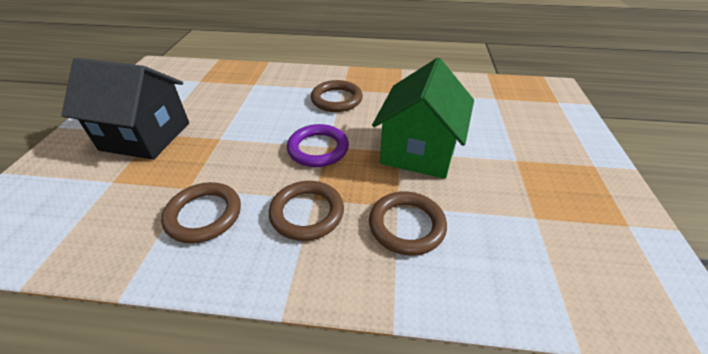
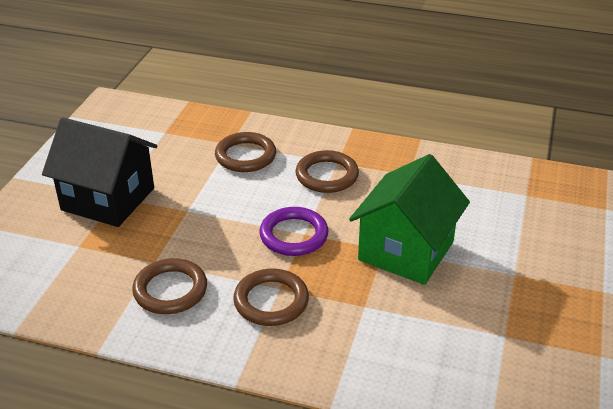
camera: 10 degrees right, 5 degrees down
(406, 225) = (368, 325): brown ring -> brown ring (245, 156)

